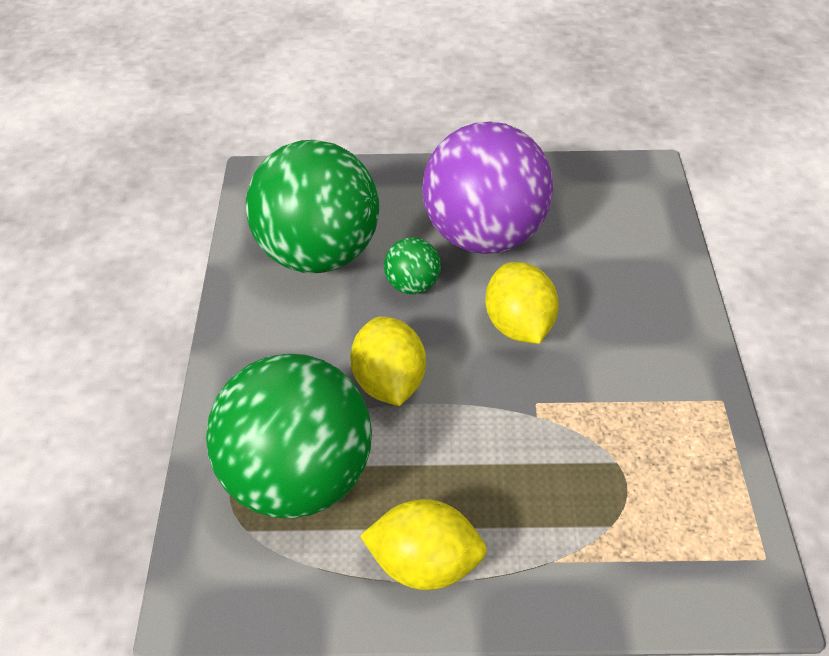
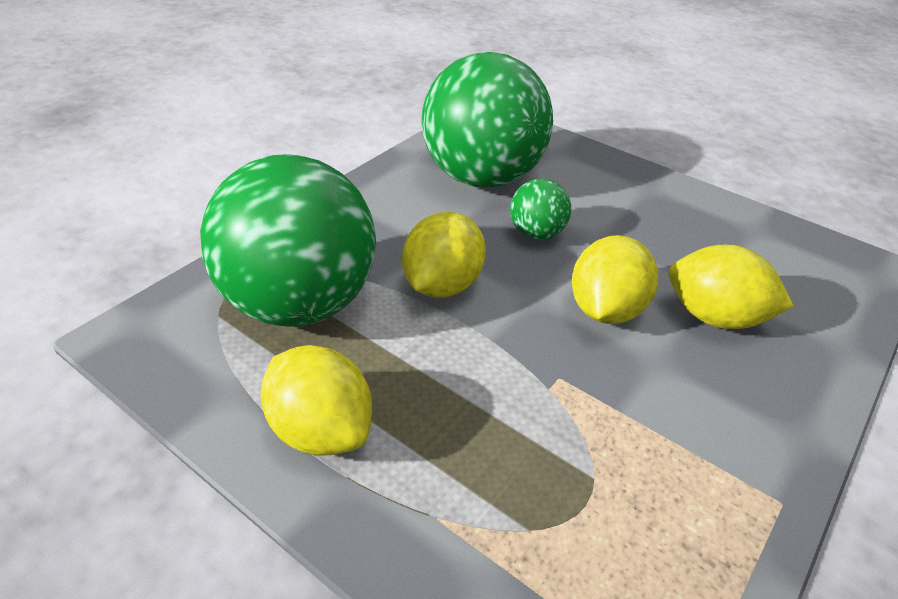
camera: 35 degrees right, 10 degrees down
(483, 234) = (641, 231): purple ball -> none
(589, 282) = (715, 317): none -> yellow lemon

